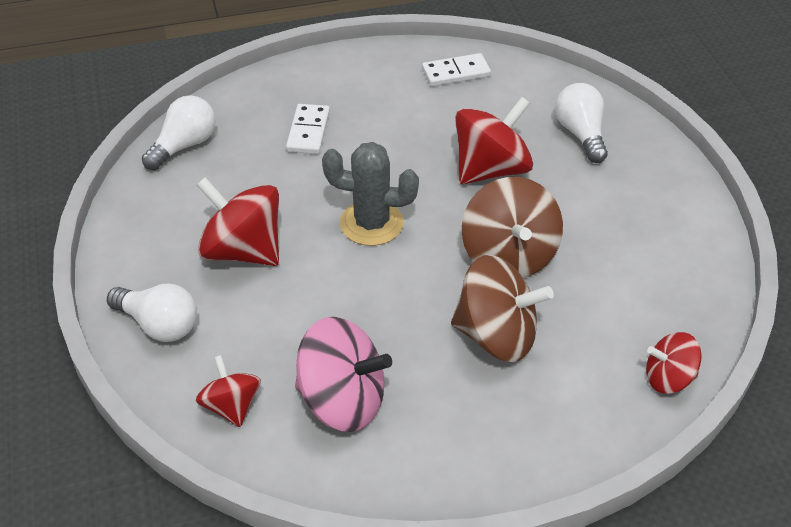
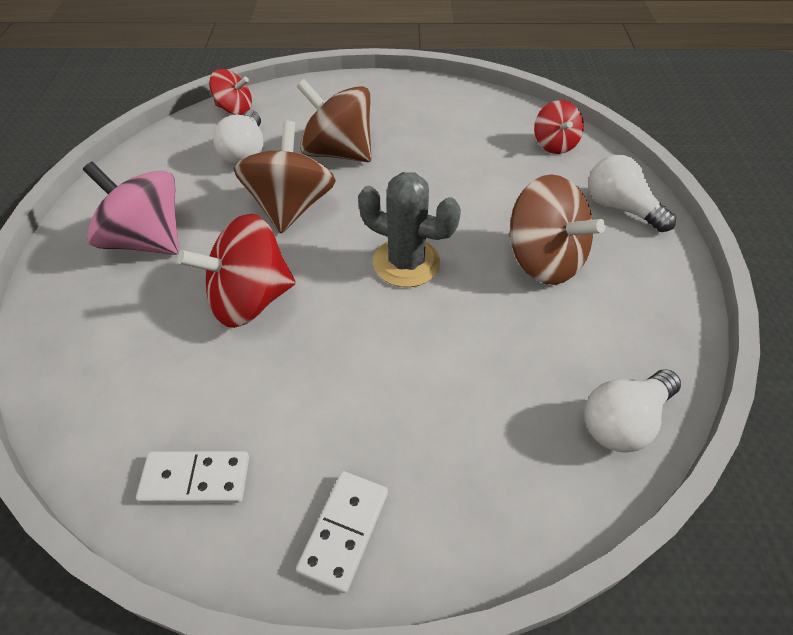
camera: 165 degrees left, 5 degrees up
(243, 250) = (543, 260): red spinning top -> brown spinning top
(308, 131) = (449, 407): white domino -> white domino (344, 531)
(342, 401) = (471, 134): pink spinning top -> pink spinning top (147, 240)
(581, 134) = (115, 325): white light bulb -> white light bulb (245, 152)

